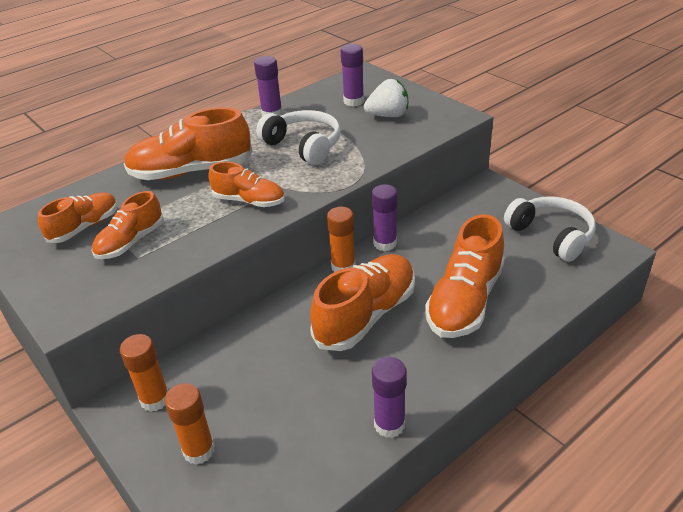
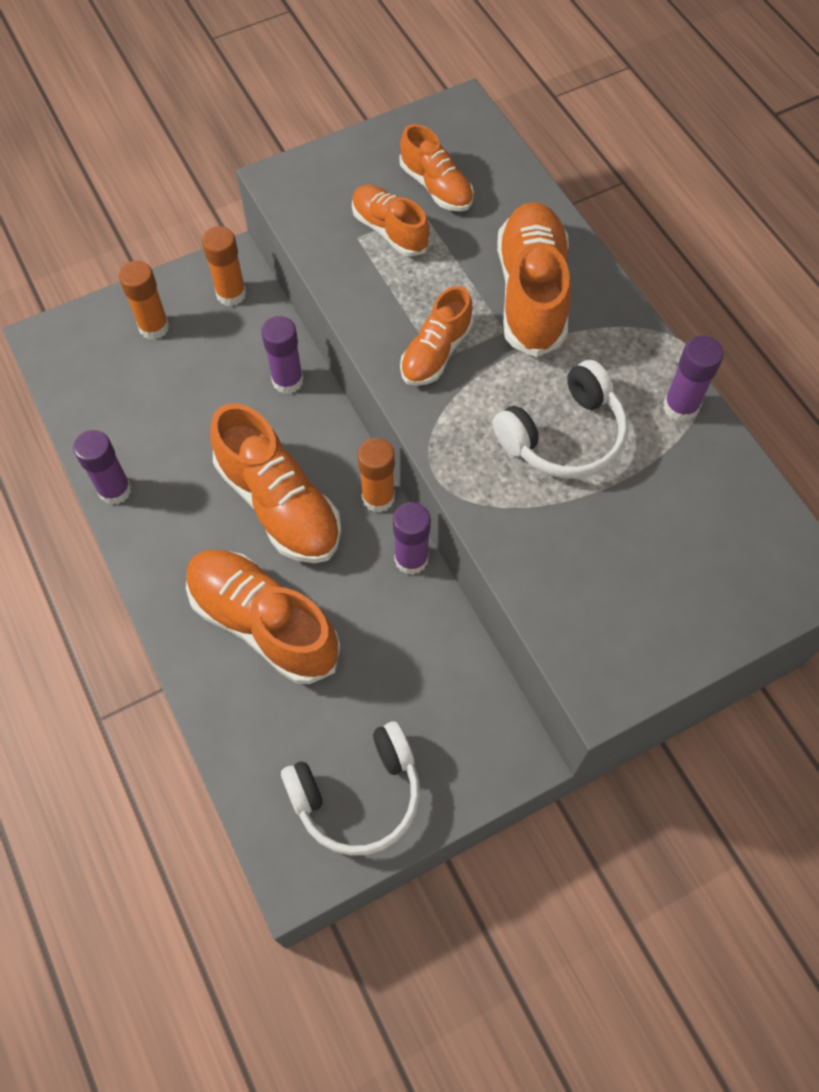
camera: 100 degrees right, 25 degrees up
(353, 101) = (698, 534): purple glue stick -> purple glue stick (287, 381)
(388, 115) = (631, 576): white strawberry -> none

